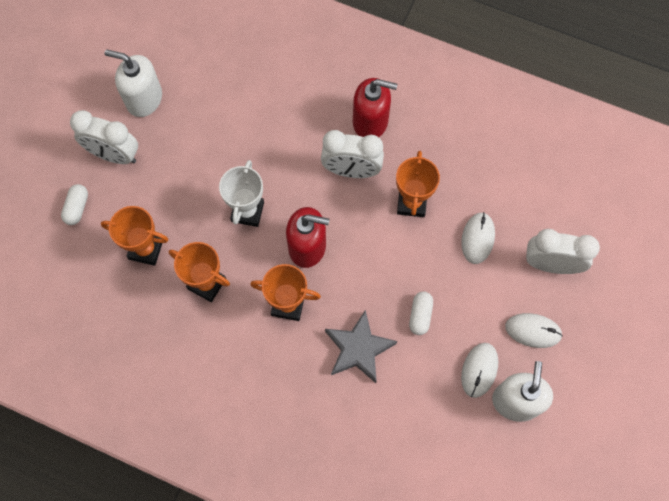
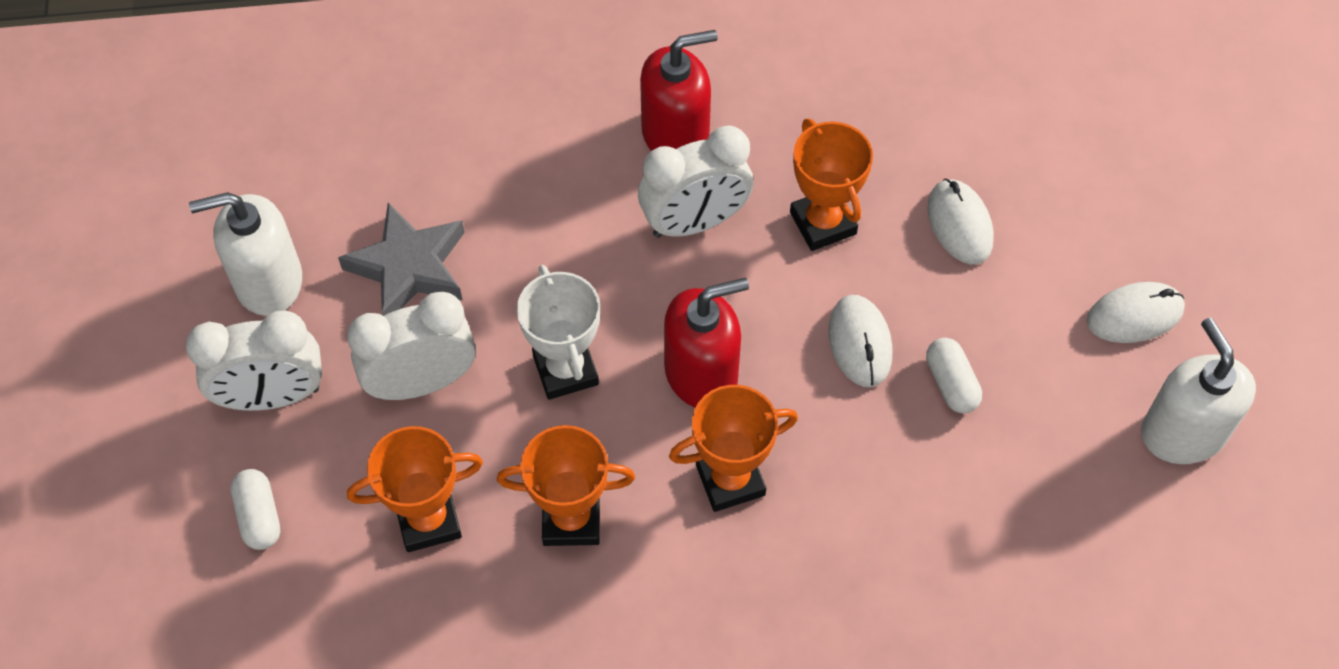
camera: 30 degrees left, 10 degrees down
(358, 349) = (890, 486): grey star -> grey star (409, 267)
(479, 370) = (1096, 416): white mouse -> white mouse (860, 343)
(551, 264) = (1093, 206): white clock -> white clock (422, 382)

